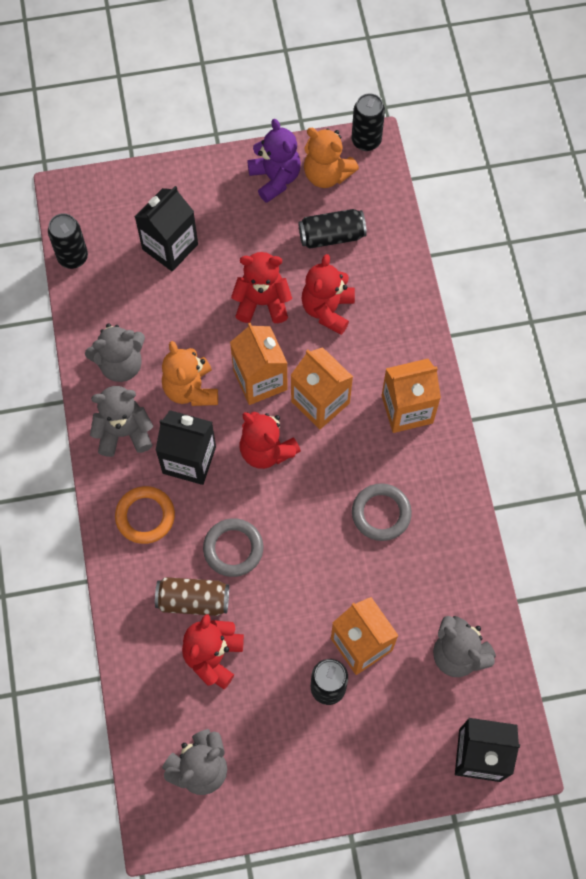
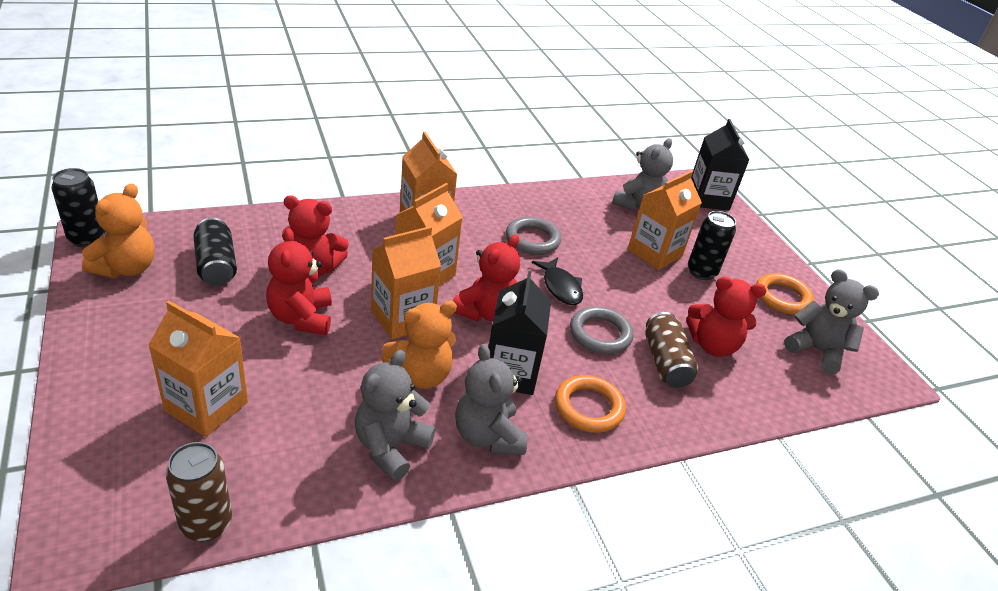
camera: 105 degrees left, 30 degrees down
(73, 257) = (206, 523): black can -> brown can
(121, 364) = (390, 447): grey teddy bear -> grey teddy bear turned 120 degrees counterclockwise
(170, 247) = (206, 406): black carton -> orange carton
(275, 178) = (119, 309): purple teddy bear -> none
(284, 768) = (782, 297): none -> orange ring
(301, 526) = (560, 287): none -> black fish

